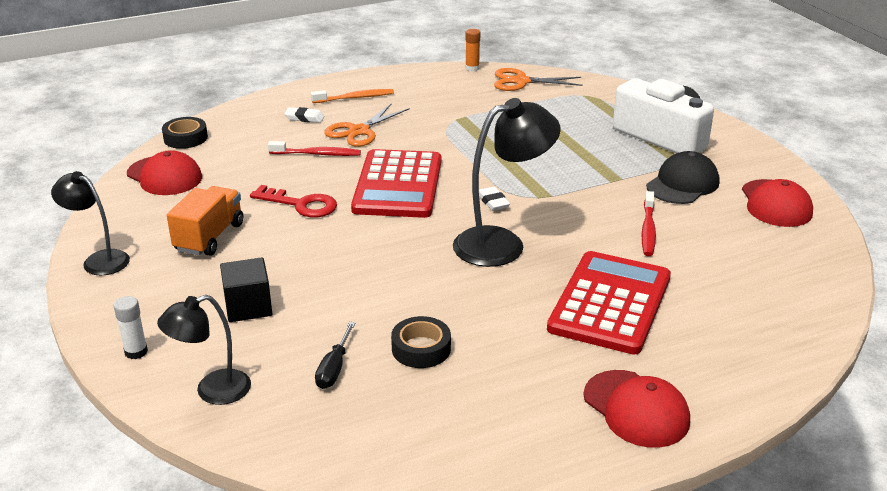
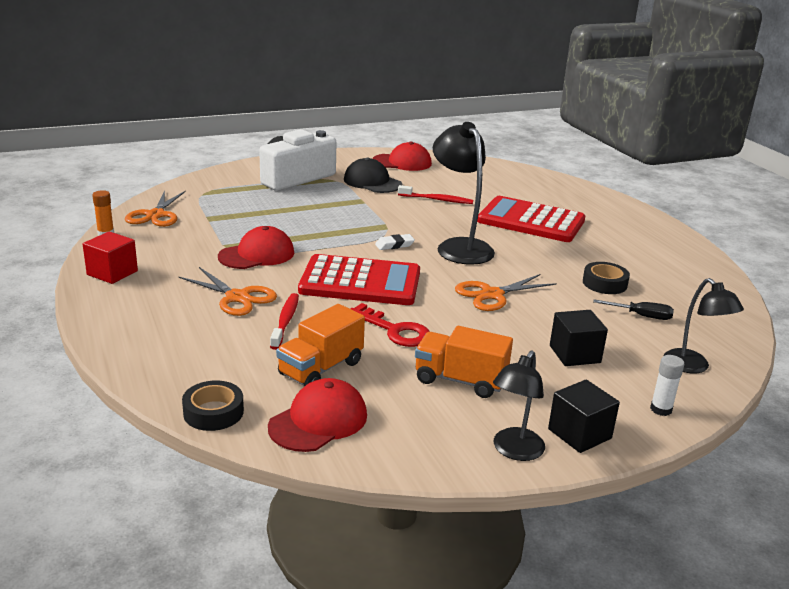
camera: 90 degrees left, 5 degrees down
(111, 296) = (579, 434): none -> black cube
(238, 173) = (321, 368): none -> orange truck
(301, 204) = (394, 330): red key -> red key turned 105 degrees clockwise
(304, 118) = (189, 328): white eraser -> none
(355, 98) = (148, 298): orange toothbrush -> none
(379, 261) = (492, 294): none -> orange scissors
(397, 80) = (112, 273): none -> red cube
(636, 409) = (636, 226): red cap -> red cap (257, 255)

